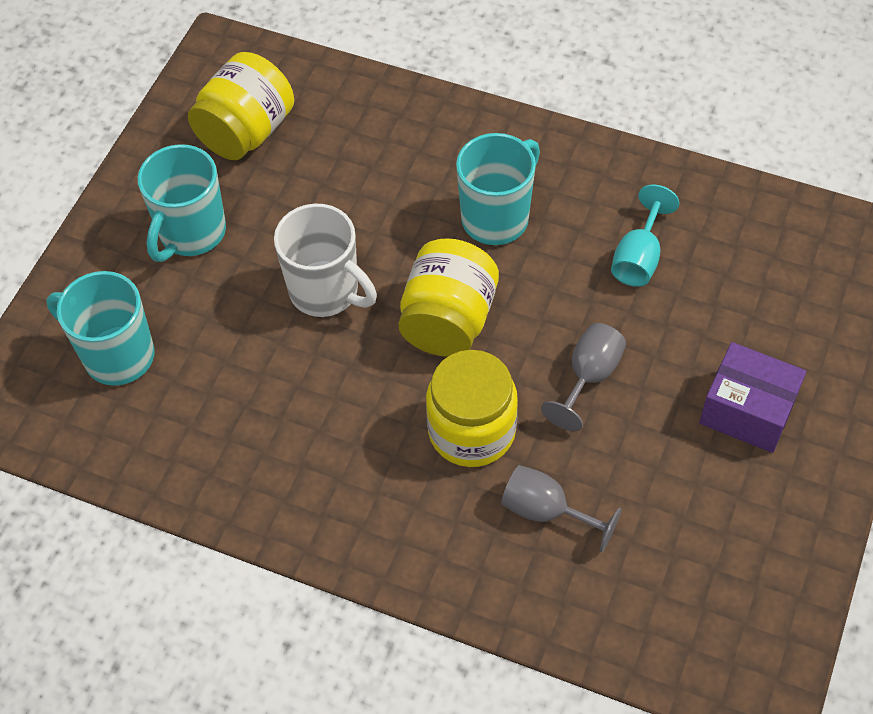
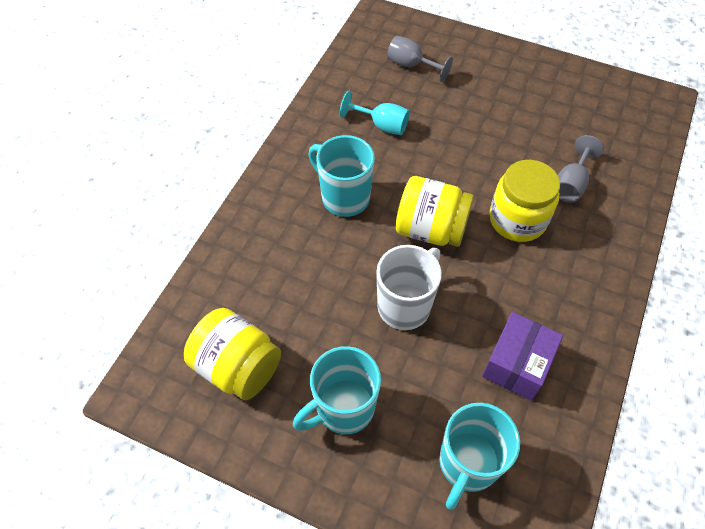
camera: 90 degrees left, 0 degrees up
(191, 233) = (343, 408): turquoise mug -> turquoise mug turned 120 degrees clockwise
(589, 377) = (473, 157): grey goblet -> grey goblet (411, 65)
(747, 410) = (492, 87): purple box -> purple box (517, 364)

